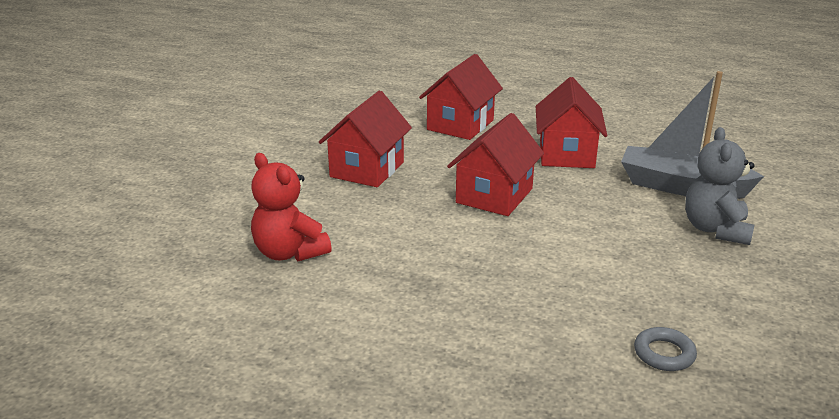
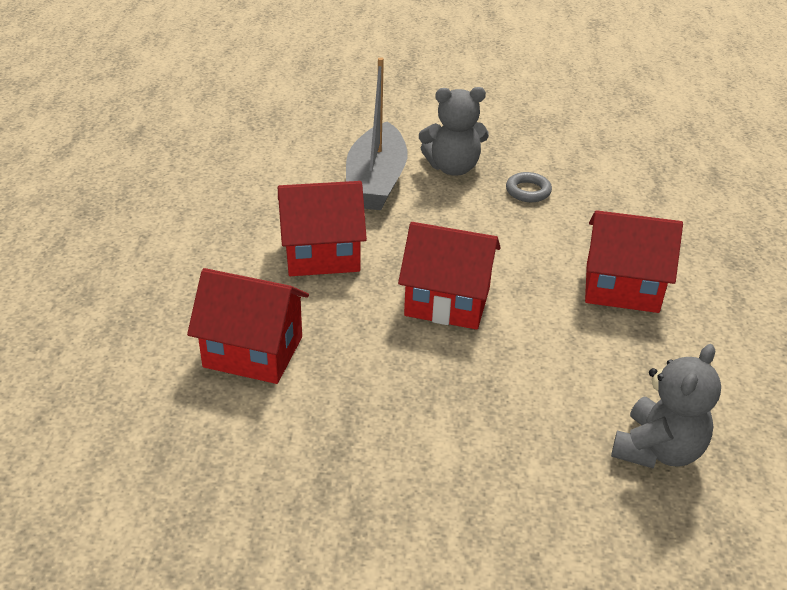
camera: 105 degrees left, 10 degrees up
(289, 253) = (657, 450): red teddy bear -> grey teddy bear
(367, 169) = (423, 424): red house -> red house (621, 287)
(664, 354) = (651, 198): grey ring -> grey ring (528, 191)

